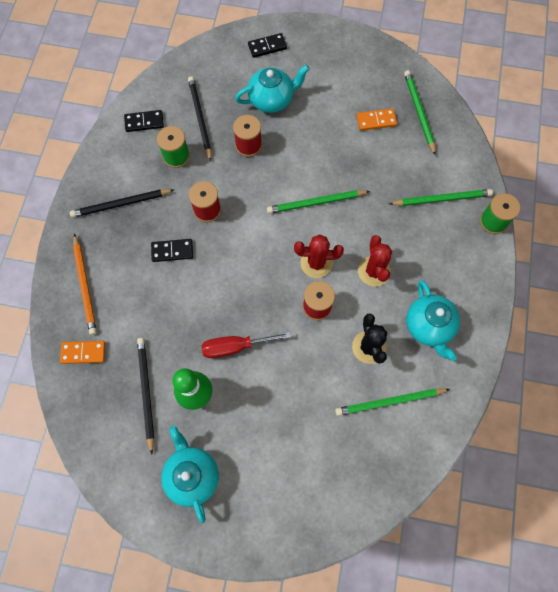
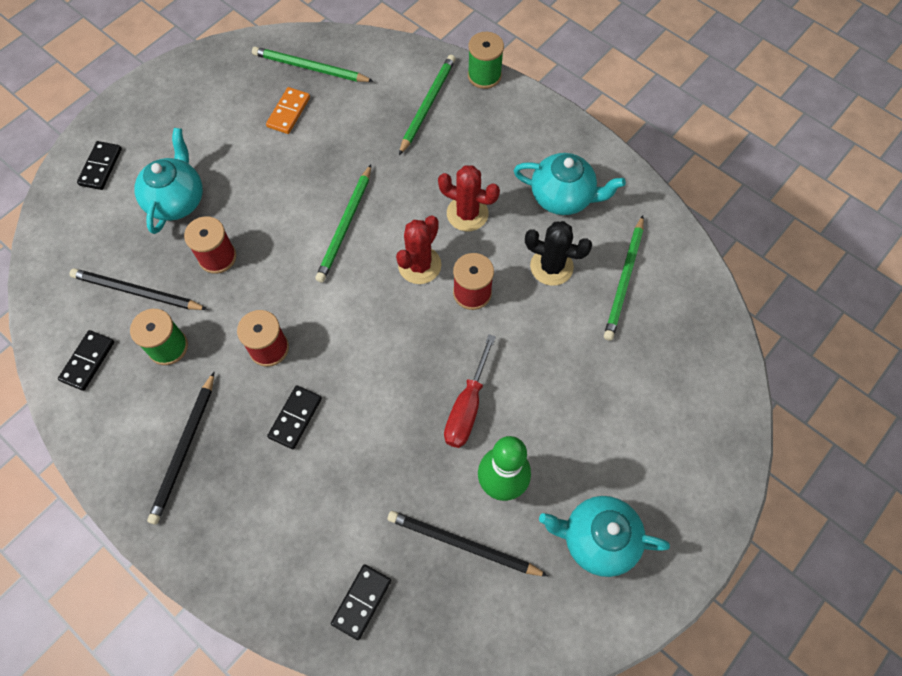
camera: 60 degrees left, 5 degrees down
(83, 352) = (361, 601): orange domino -> black domino
(85, 286) = (269, 554): orange pencil -> none

